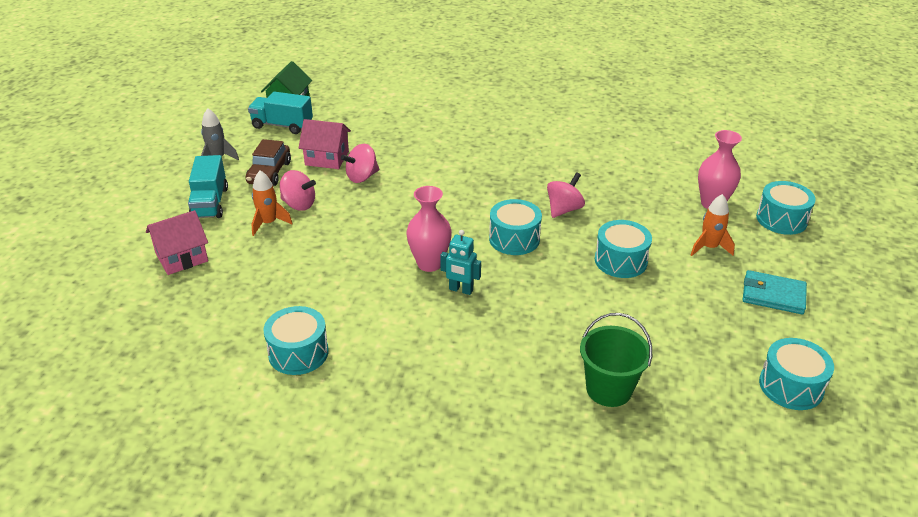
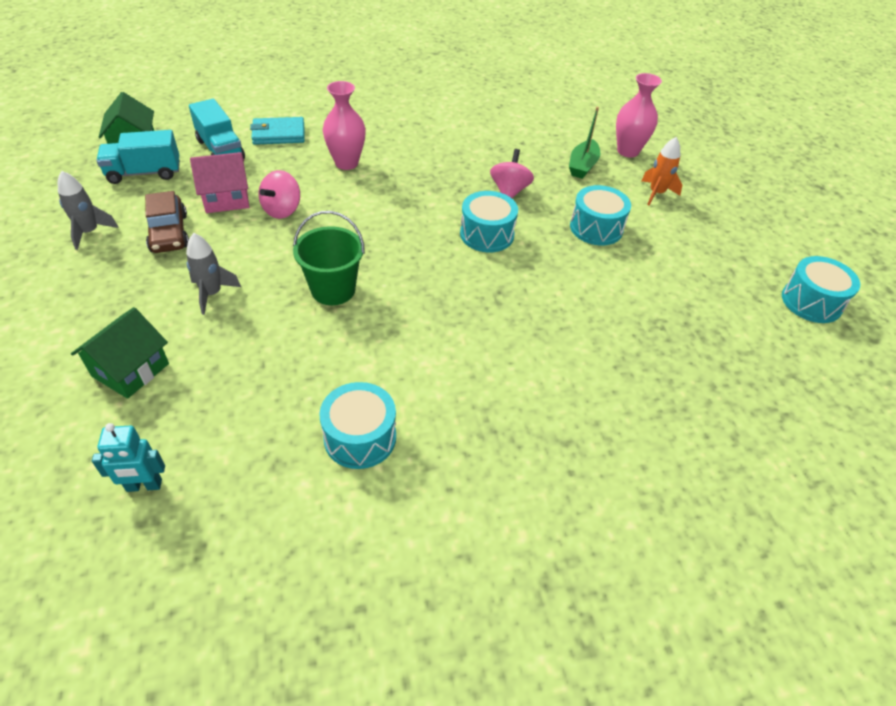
camera: 30 degrees left, 10 degrees up
(181, 257) = (130, 370): pink house -> green house
(210, 203) = (119, 290): turquoise truck -> turquoise truck (220, 150)
(269, 223) = (212, 294): orange rocket -> grey rocket
(299, 204) = (232, 261): pink spinning top -> none
(429, 264) = (424, 286): pink vase -> pink vase (346, 163)
(460, 290) = (476, 304): turquoise robot -> turquoise robot (144, 486)
(609, 389) = (682, 359): green bucket -> green bucket (333, 289)
(653, 205) = (582, 166): none -> green boat
(773, 295) = (736, 222): turquoise wallet -> turquoise wallet (278, 134)
(781, 219) = (690, 151): turquoise drum -> none

